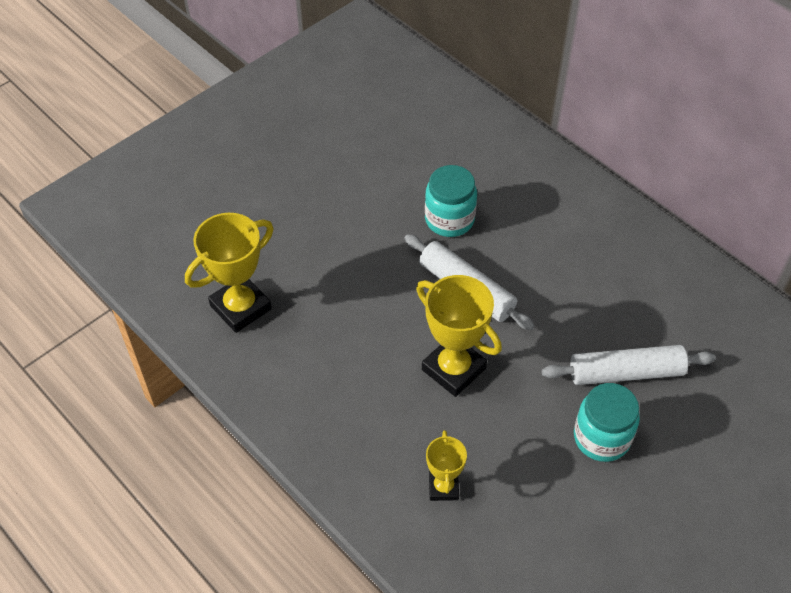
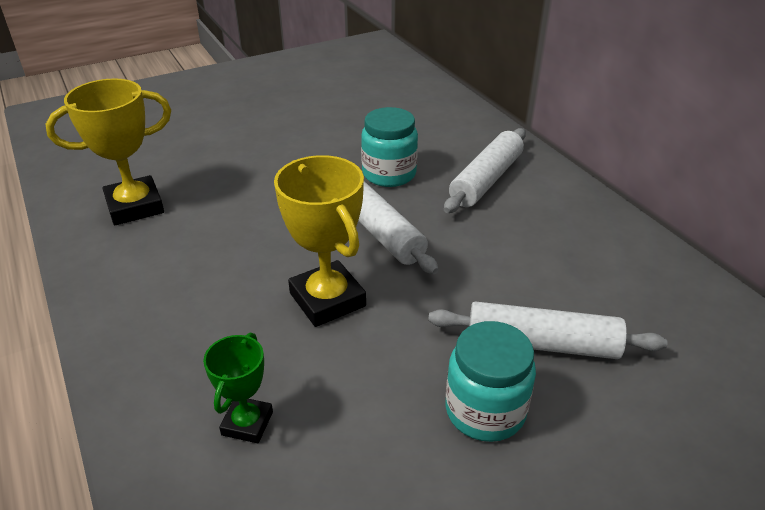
camera: 15 degrees right, 15 degrees down
(443, 487) = (247, 423): yellow trophy -> green trophy
(536, 209) = (486, 180): none -> white rolling pin

